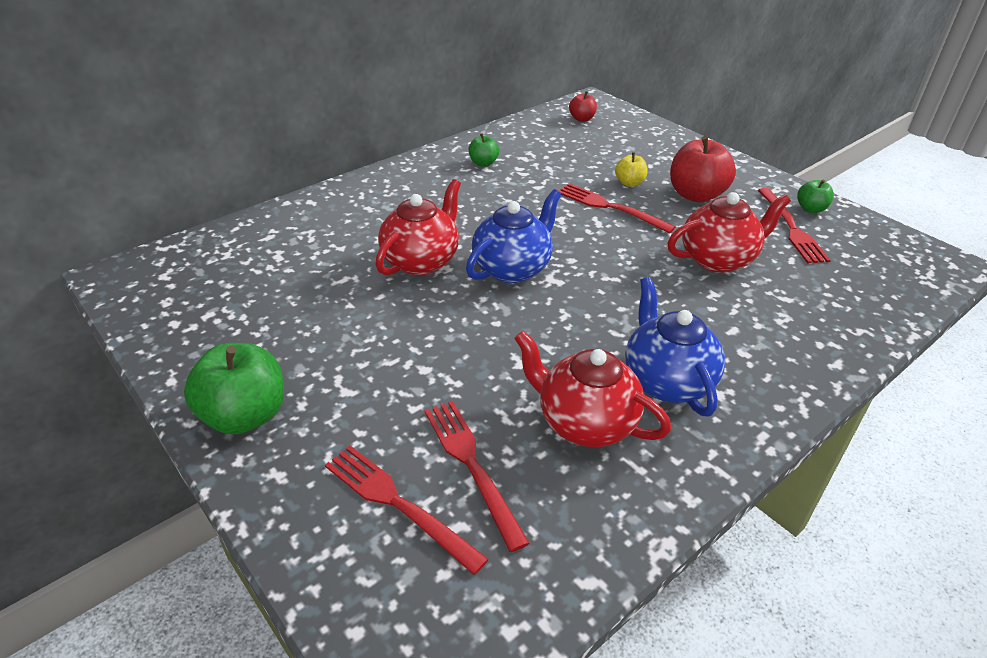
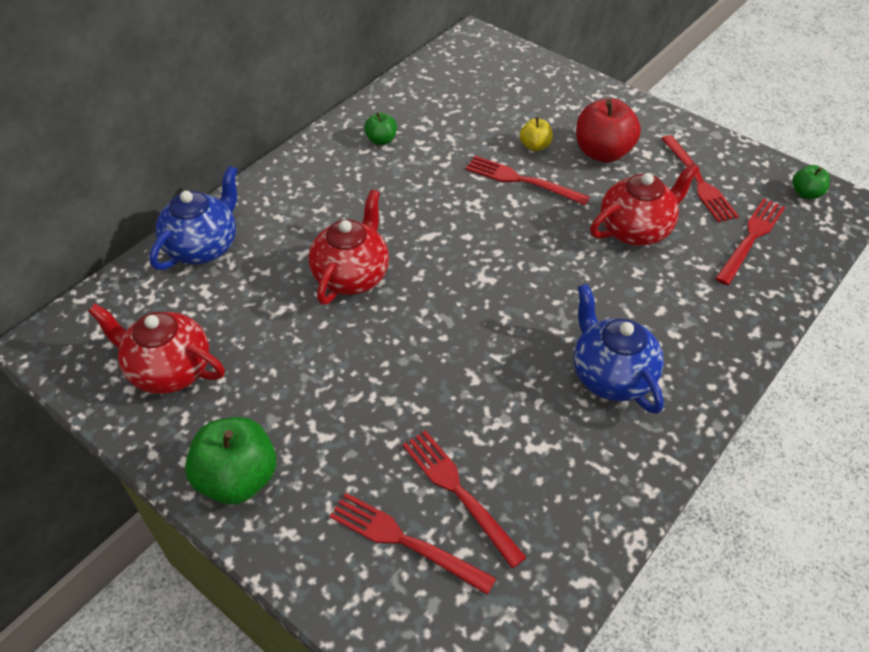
camera: 10 degrees left, 10 degrees up
(513, 268) = (443, 271): blue teapot -> blue teapot (204, 246)
(582, 119) = (469, 64): red apple -> none
(584, 422) = (547, 431): red teapot -> red teapot (169, 370)
(811, 209) = (714, 155): green apple -> green apple (806, 193)
(842, 281) = (751, 238): none -> red fork

